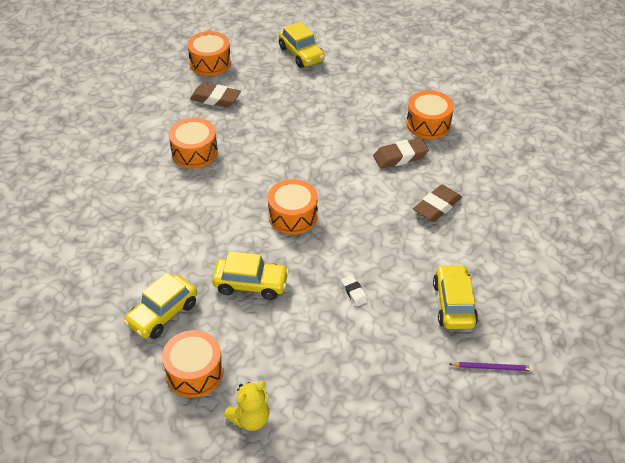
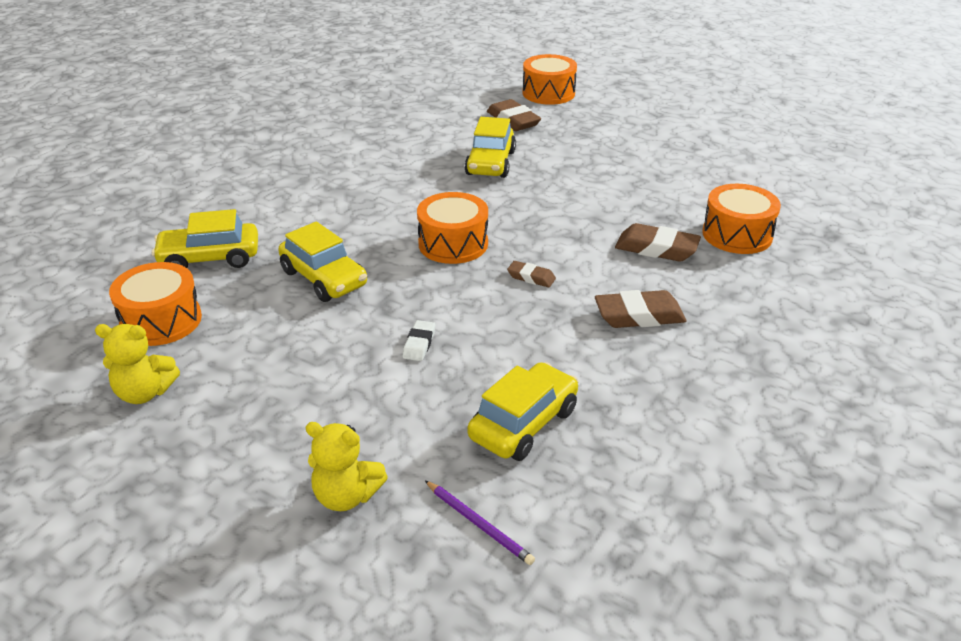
camera: 40 degrees right, 10 degrees down
(194, 152) = (431, 151): orange drum -> none
(301, 54) = (659, 120): yellow car -> yellow car (490, 163)
(360, 214) = (531, 277): none -> brown eraser
(423, 397) = (346, 496): none -> yellow teddy bear

